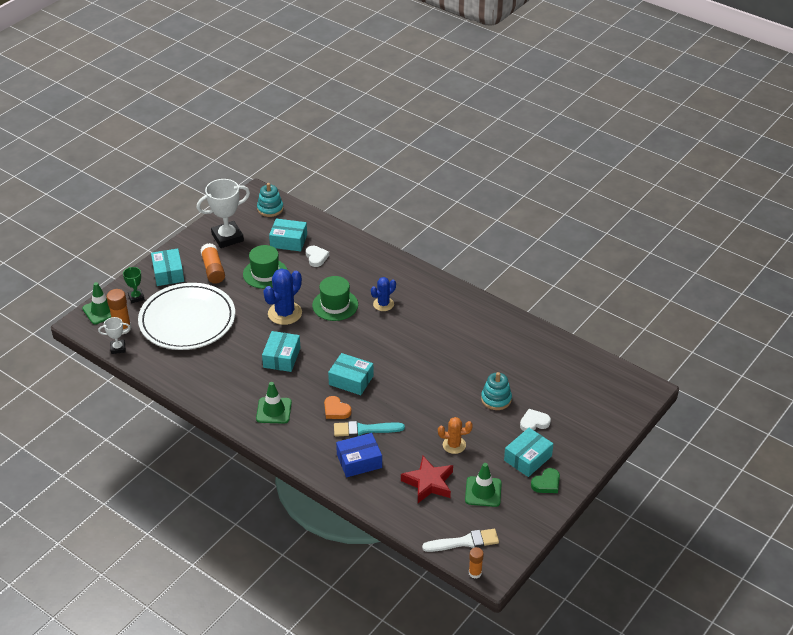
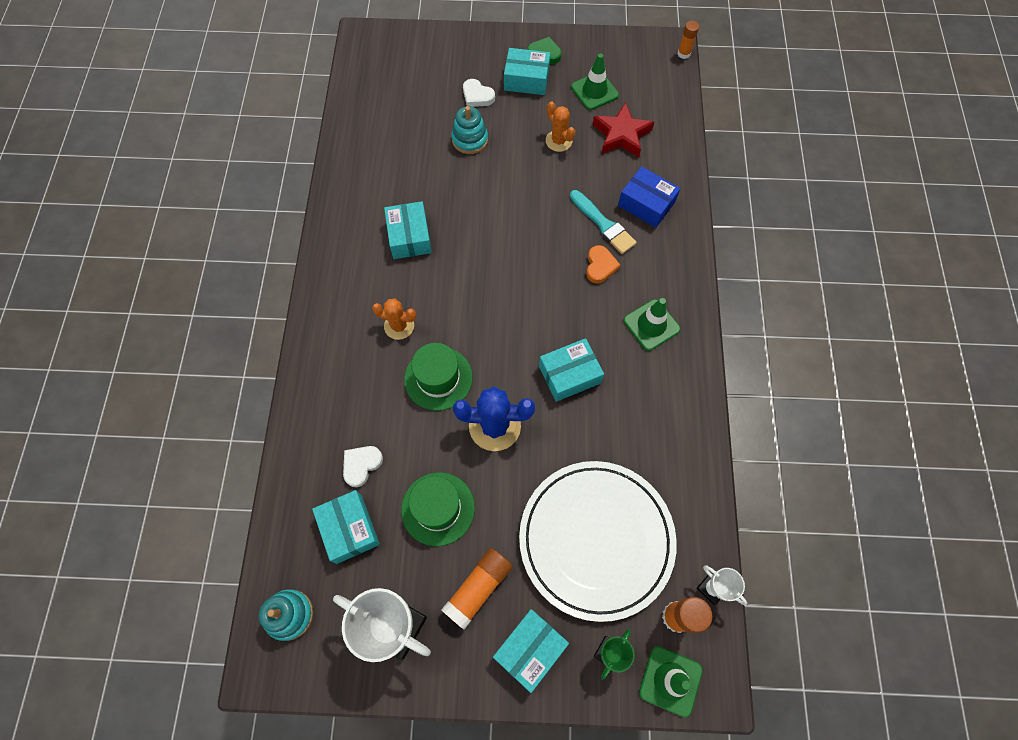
camera: 125 degrees left, 25 degrees up
(351, 380) = (547, 280): turquoise box -> turquoise box (409, 237)
(383, 304) = (399, 326): blue cactus -> orange cactus
(464, 542) = (660, 76): white brush -> none

